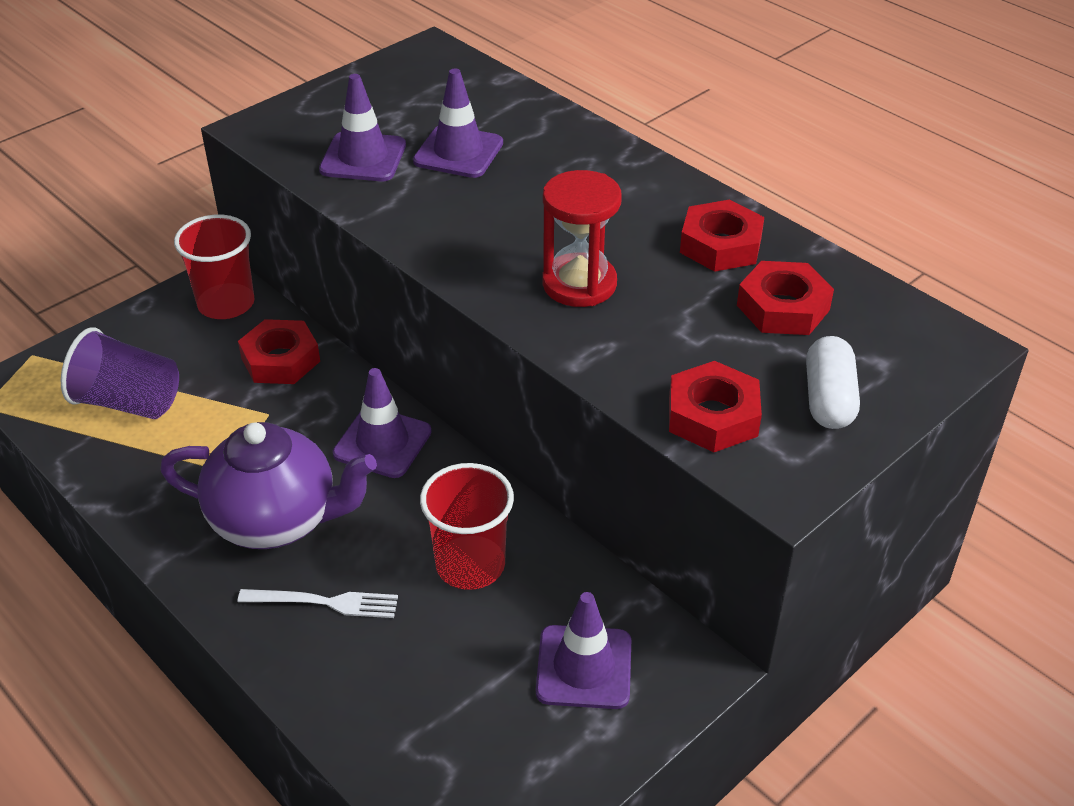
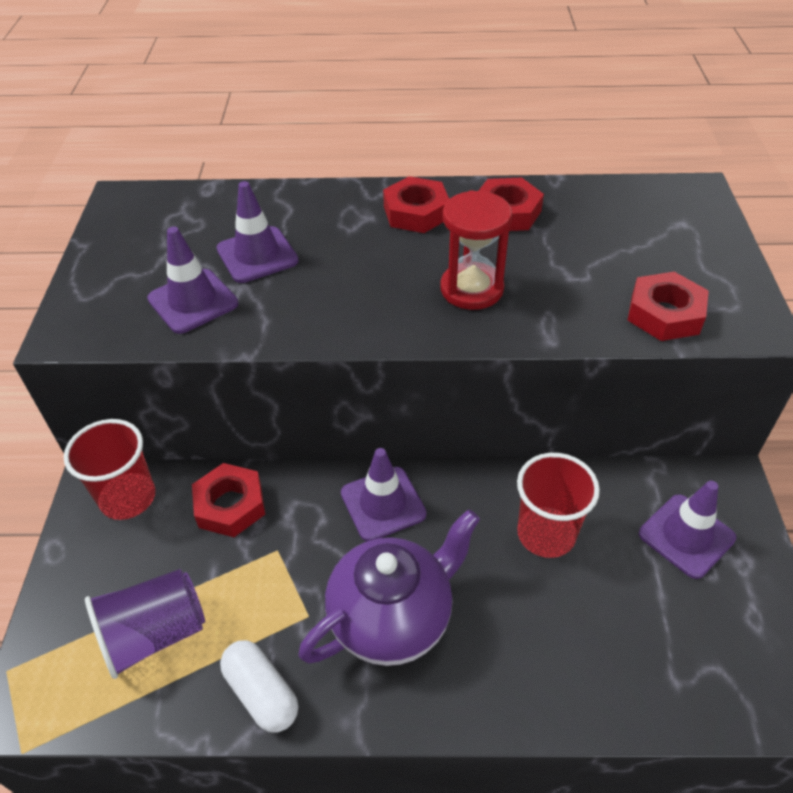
camera: 45 degrees left, 5 degrees up
(324, 603) = (503, 642): white fork -> none
(783, 307) = (594, 226): red nut -> red nut (416, 212)
(828, 399) = (695, 261): white capsule -> white capsule (261, 693)

